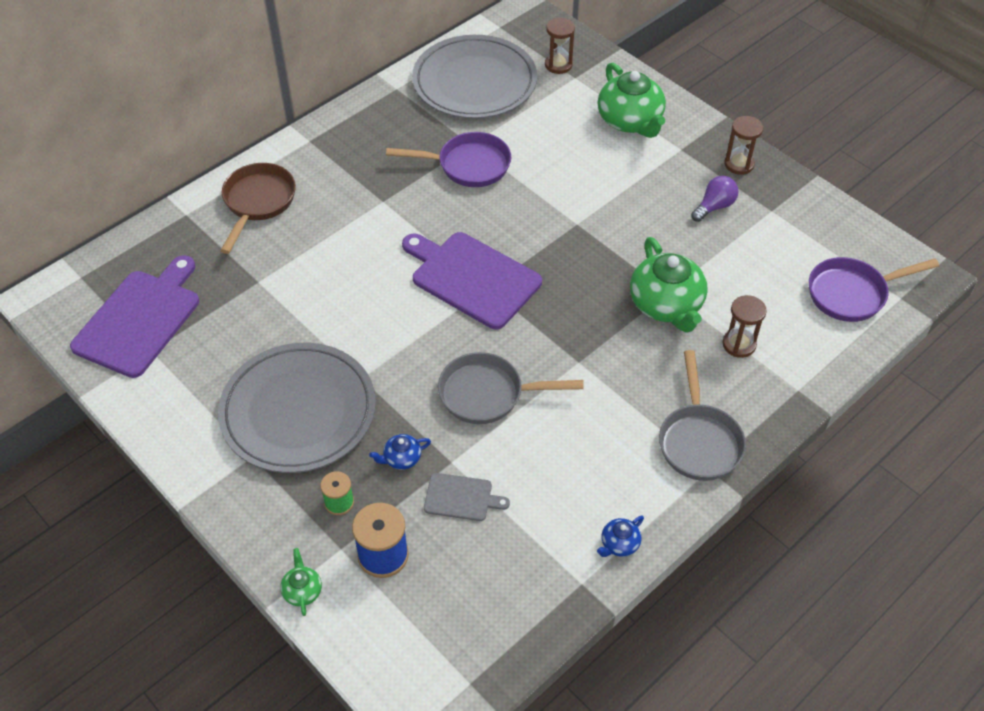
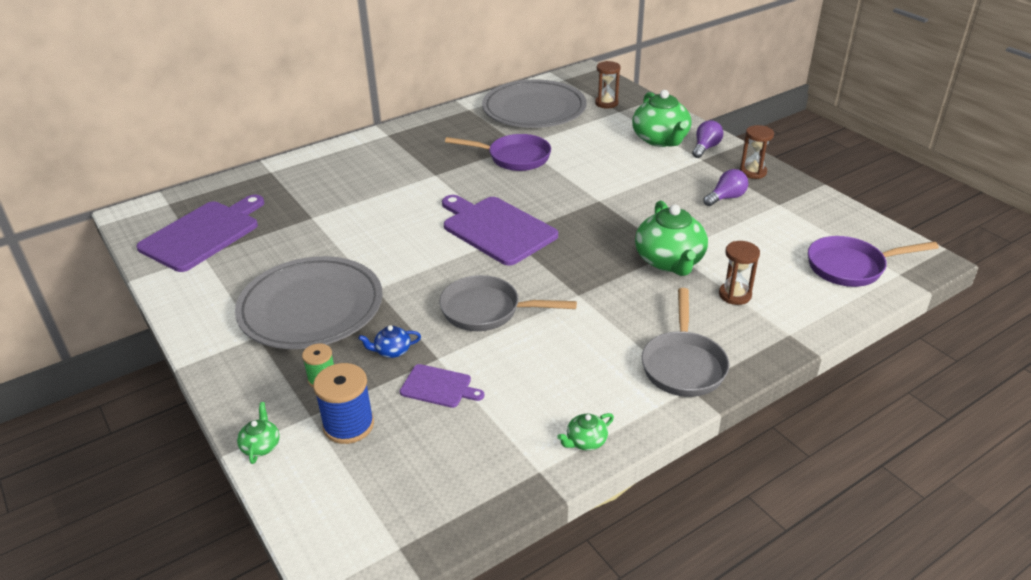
camera: 10 degrees right, 15 degrees down
(258, 203) = (331, 168): brown pan -> none
(461, 498) = (438, 387): grey cutting board -> purple cutting board
(619, 544) = (585, 441): blue teapot -> green teapot
(682, 130) = (705, 148): none -> purple light bulb

